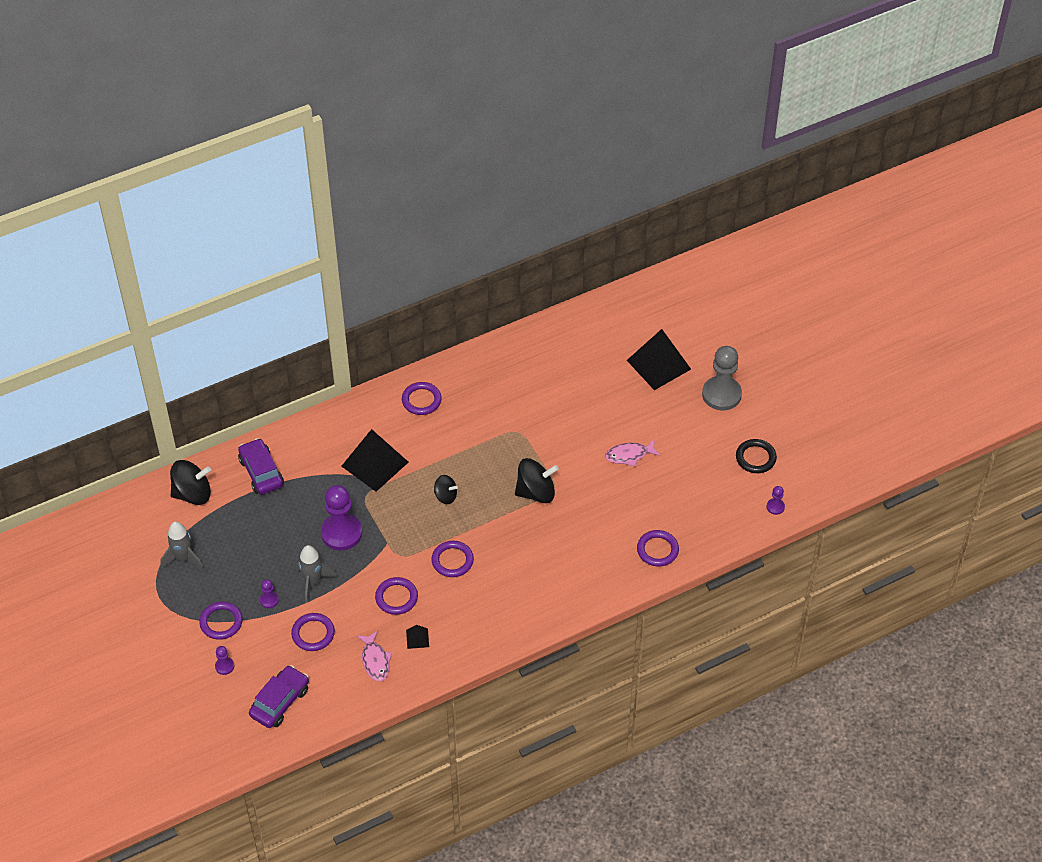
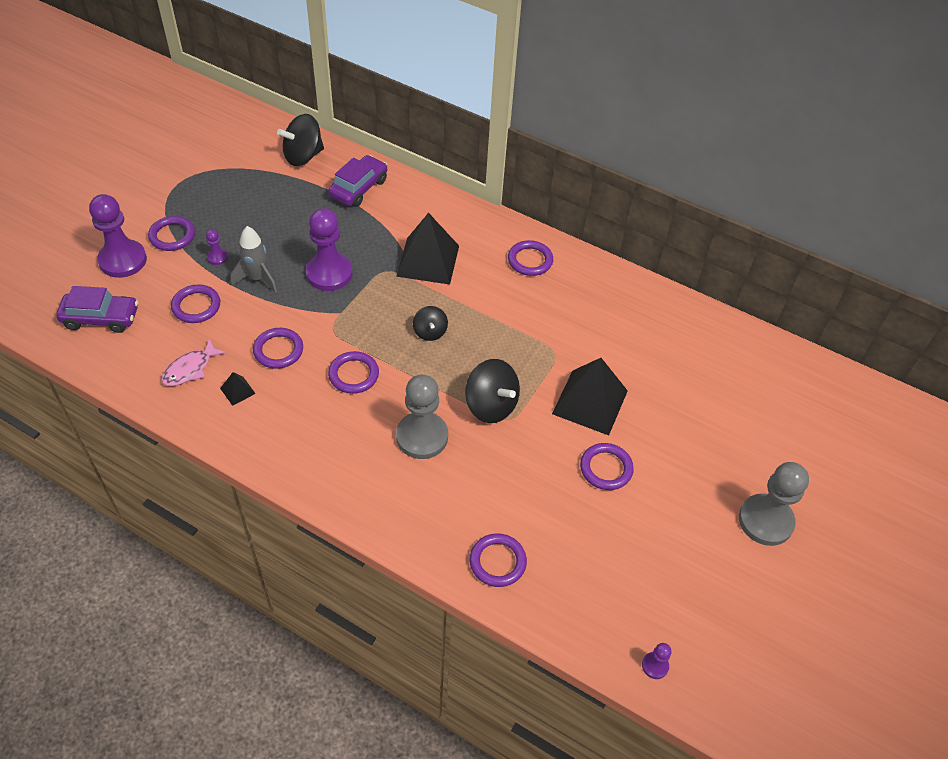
camera: 55 degrees right, 0 degrees up
(183, 558) = (228, 181): grey rocket -> none
(193, 494) = (303, 156): black spinning top -> black spinning top turned 105 degrees clockwise
(224, 666) = (123, 260): purple pawn -> purple pawn, size x2.25
(534, 545) = (422, 437): none -> grey pawn
(629, 455) = (606, 468): pink fish -> purple ring
(658, 364) = (749, 437): black pyramid -> black pyramid (590, 402)
(755, 458) = (708, 605): black ring -> none

